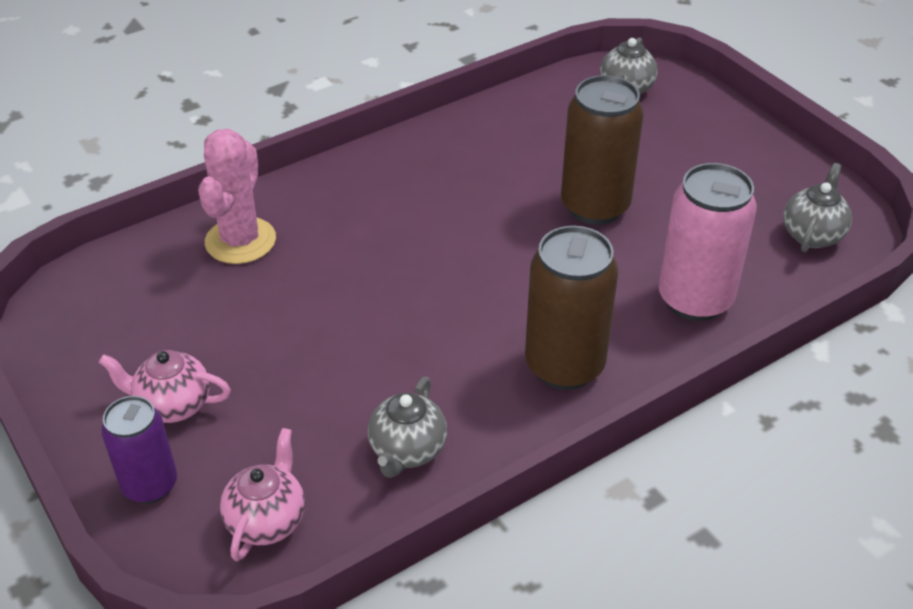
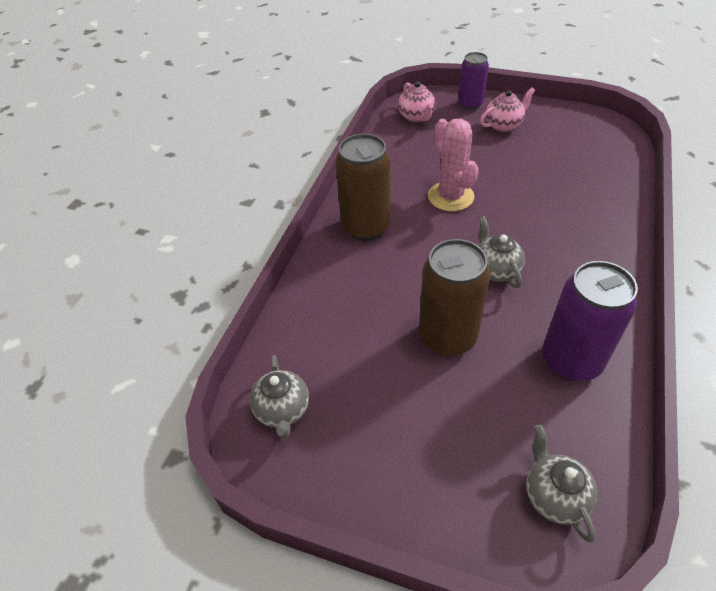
camera: 145 degrees right, 5 degrees up
(240, 241) = (595, 193): pink cactus -> pink cactus (450, 196)
(407, 451) = (395, 159): grey teapot -> grey teapot (495, 270)
(505, 138) = (571, 360): none -> purple can
(695, 300) = (328, 304): pink can -> none

